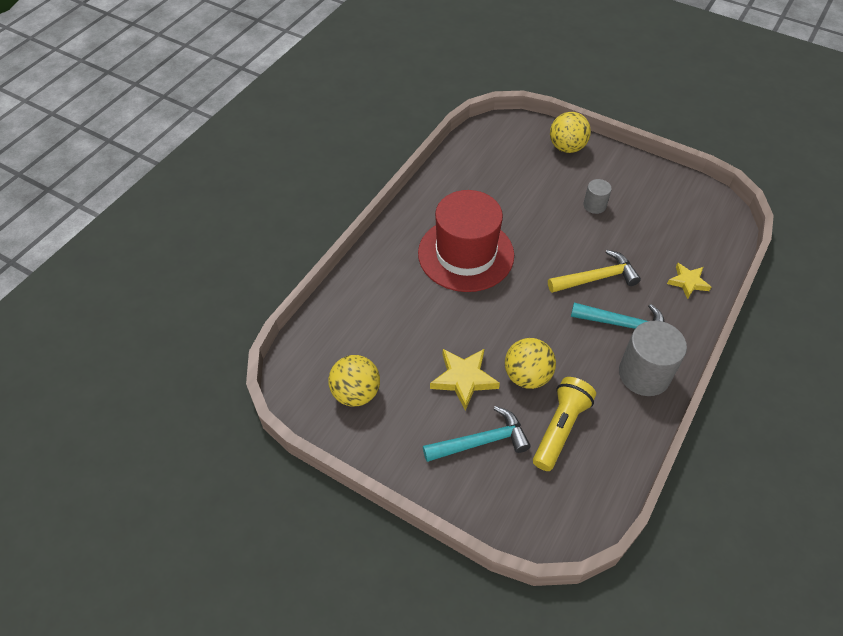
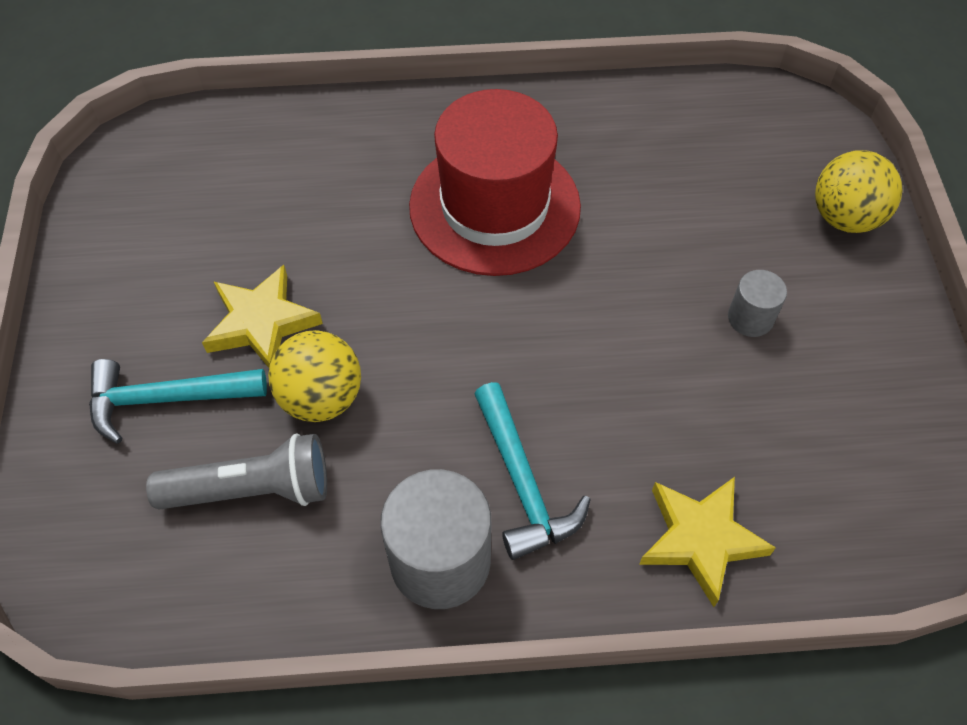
camera: 55 degrees right, 5 degrees up
(356, 393) = (156, 217): yellow ball -> none
(481, 441) = (166, 399): turquoise hammer -> turquoise hammer turned 135 degrees clockwise
(560, 428) = (252, 490): yellow flashlight -> grey flashlight
(596, 278) = (591, 396): yellow hammer -> none
(688, 282) = (700, 539): yellow star -> yellow star, size x1.51

